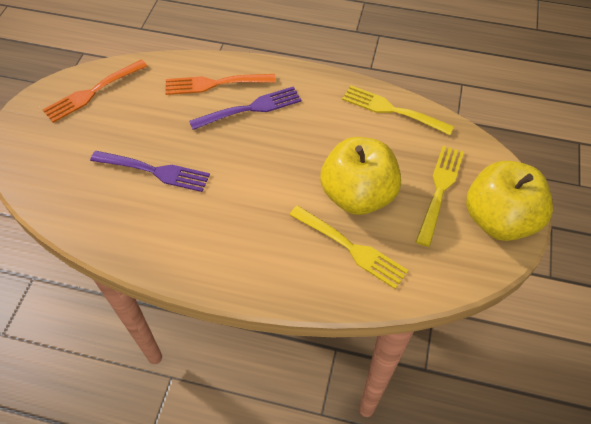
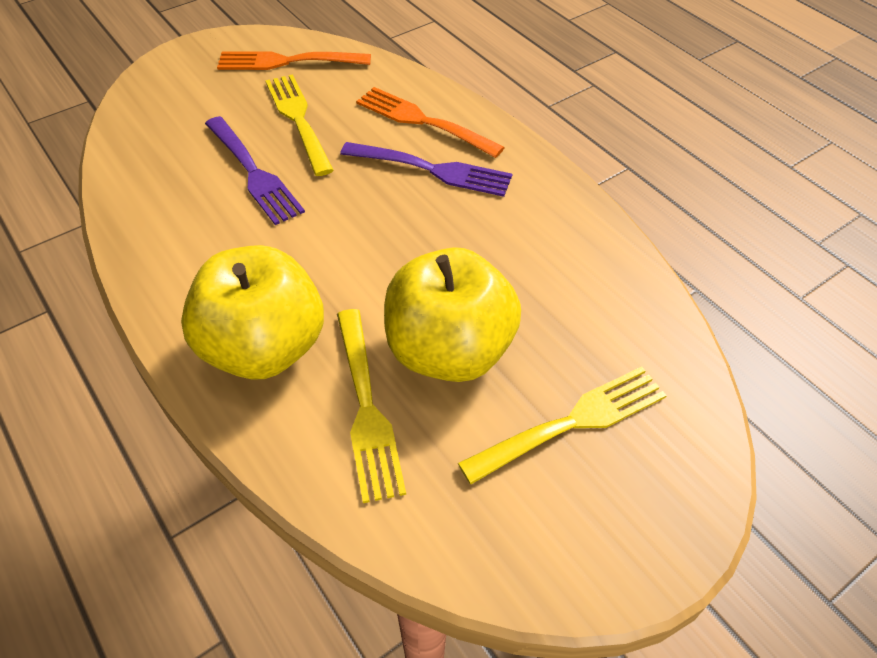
camera: 40 degrees right, 5 degrees down
(392, 110) = (617, 277): yellow fork -> yellow fork (298, 120)
(499, 219) = (620, 528): yellow apple -> yellow apple (264, 348)

